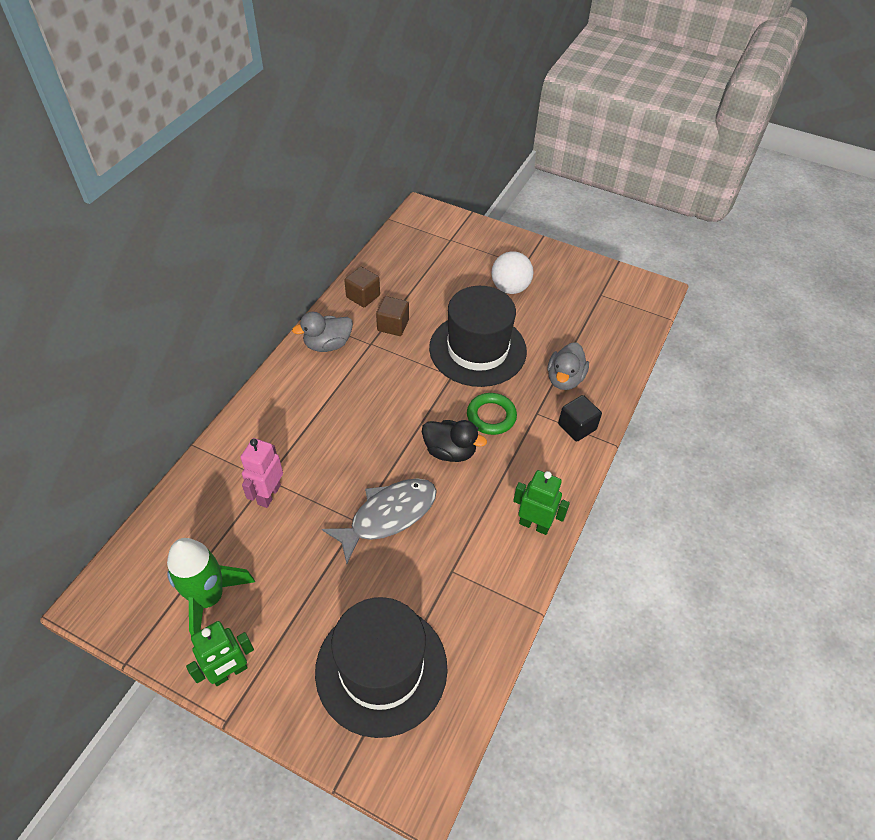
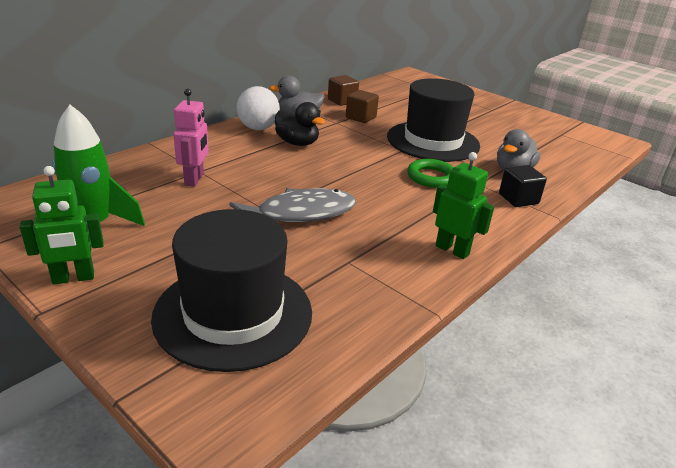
camera: 15 degrees right, 20 degrees down
(268, 494) = (194, 179): pink robot -> pink robot turned 150 degrees clockwise
(450, 451) = (381, 189): black duck -> black duck (297, 143)
(510, 288) = (475, 118): white ball -> white ball (258, 128)

